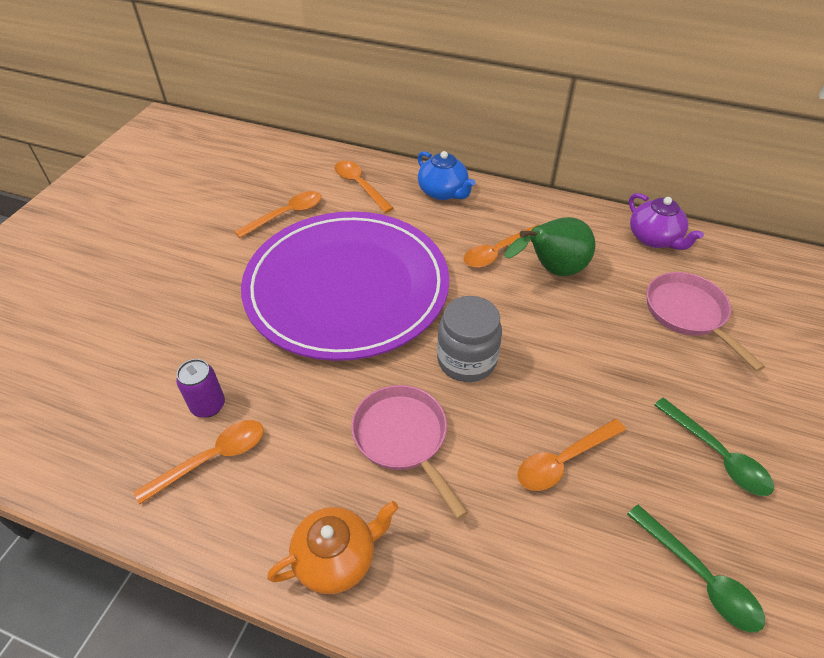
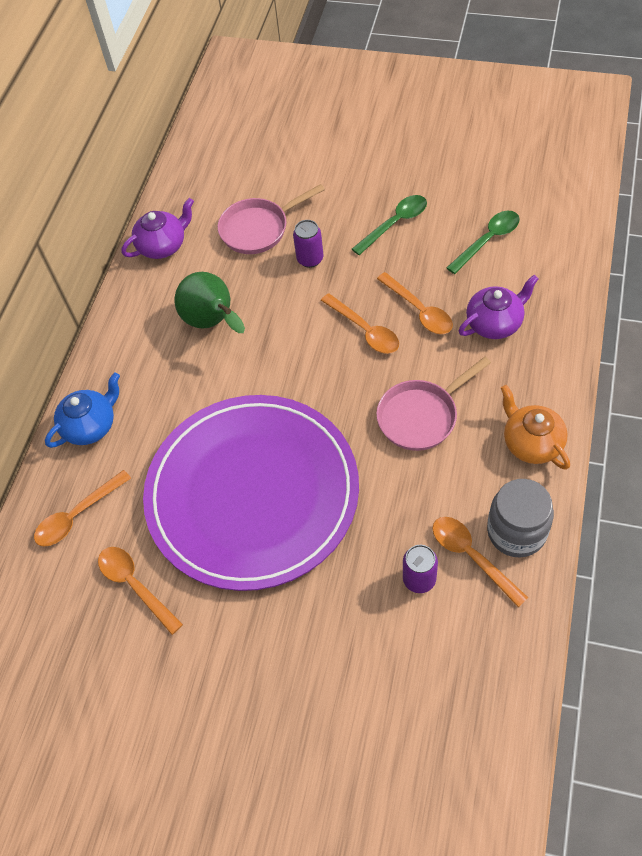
camera: 90 degrees left, 10 degrees up
(466, 360) = (332, 380): grey jar -> grey jar (516, 531)
(497, 252) = (189, 367): orange spoon -> orange spoon (365, 330)
(538, 553) = (495, 323): none -> purple teapot
(645, 357) = (310, 259): none -> purple can

